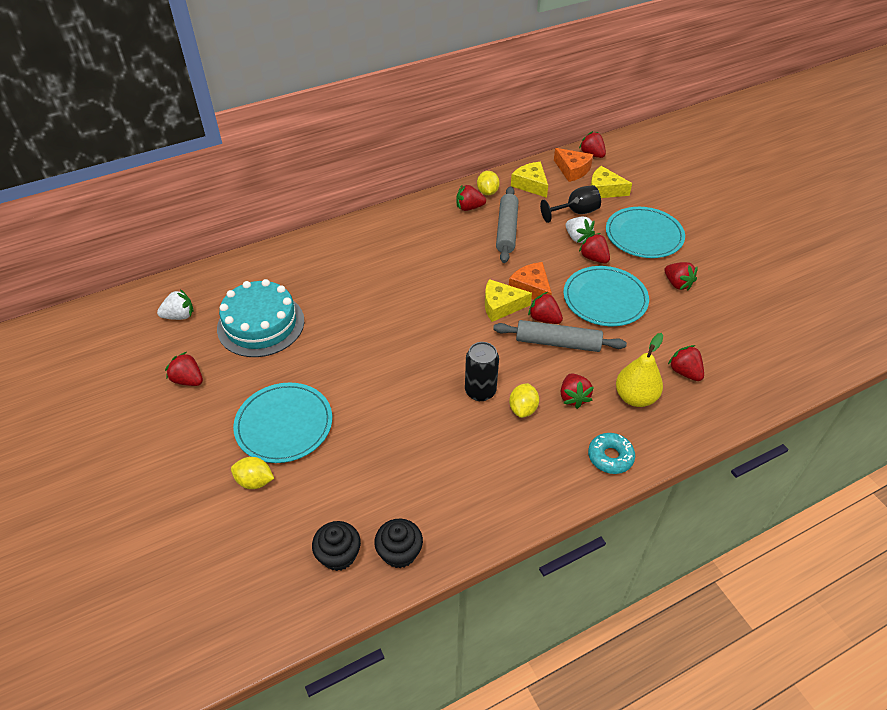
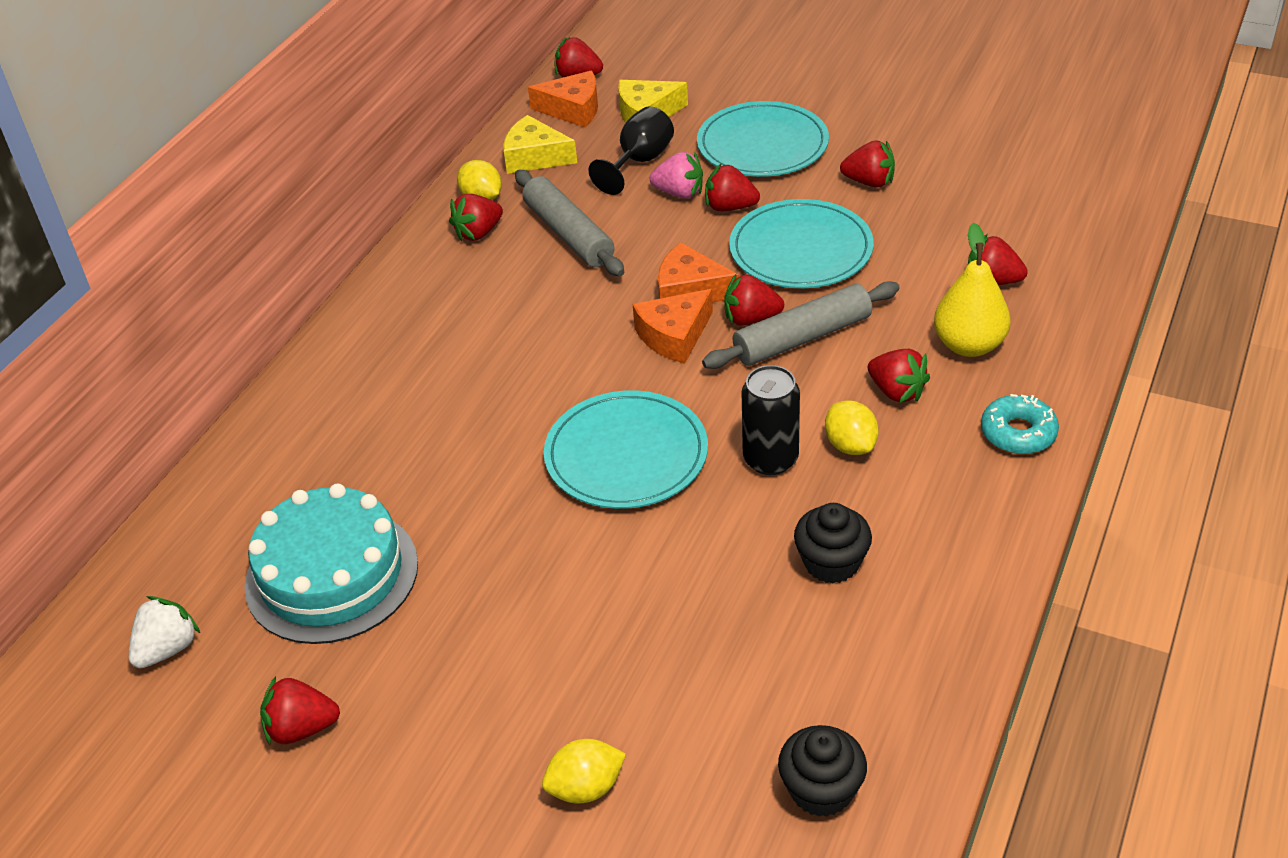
camera: 35 degrees left, 5 degrees down
(284, 425) = (539, 684): turquoise plate -> turquoise plate (626, 455)
(399, 552) = (897, 726): black cupcake -> black cupcake (831, 563)
(501, 306) = (674, 335): yellow cheese -> orange cheese
(577, 238) = (679, 193): white strawberry -> pink strawberry

